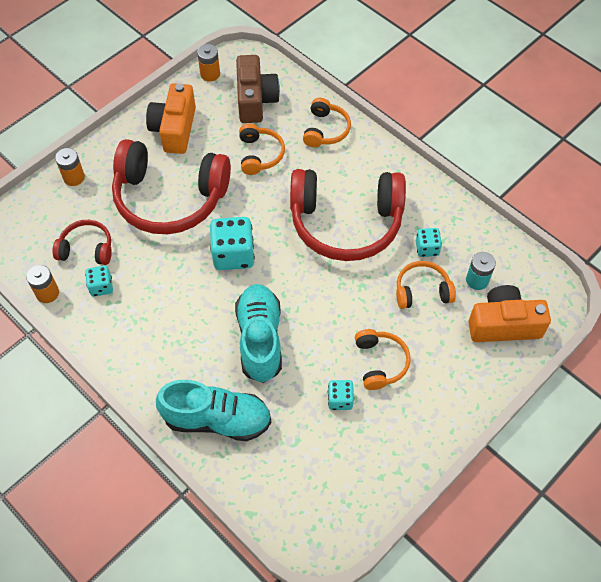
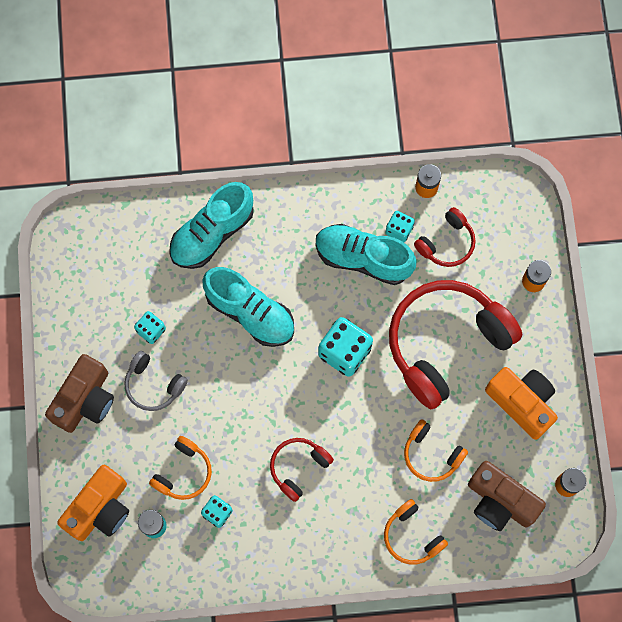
camera: 130 degrees right, 15 degrees up
(146, 294) = (363, 258): none -> turquoise shoe
(346, 223) = (298, 467): red headphones -> red headphones, size x0.48
(380, 362) = (153, 385): orange headphones -> grey headphones
(440, 402) = (85, 400): none -> brown camera

